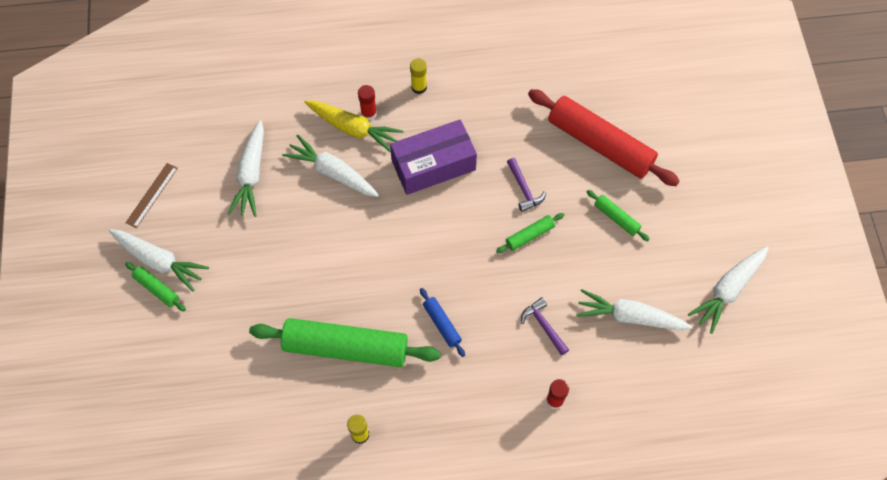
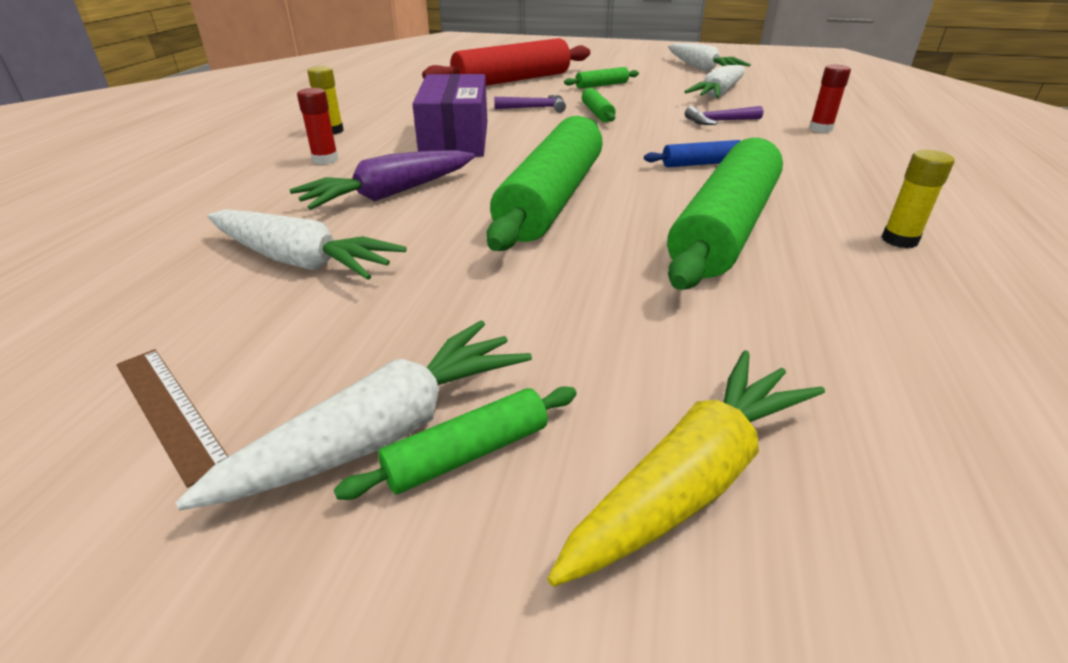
camera: 70 degrees left, 30 degrees down
(333, 173) = (390, 194): white carrot -> purple carrot
(353, 128) = (335, 171): yellow carrot -> yellow carrot (691, 479)
(355, 253) = (552, 198): none -> green rolling pin

